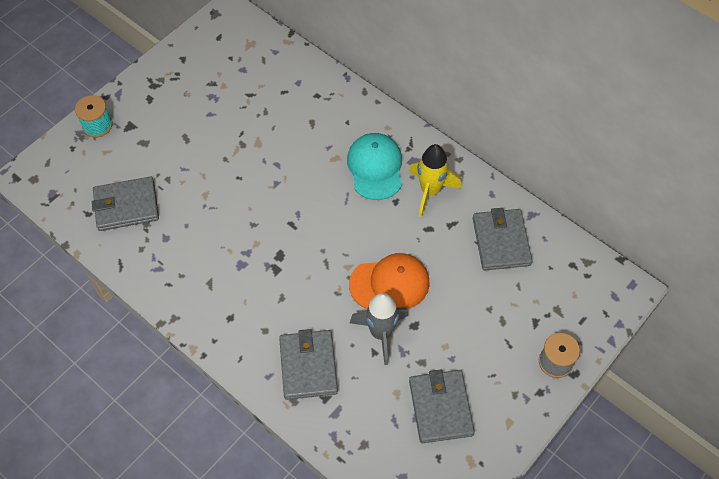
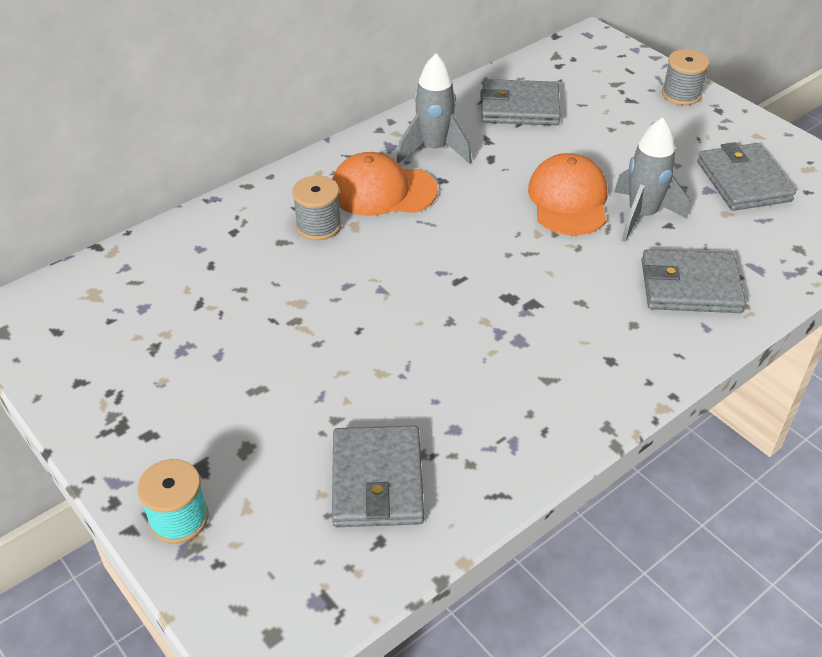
camera: 80 degrees left, 15 degrees down
(331, 138) = (318, 226): none -> grey spool
(375, 167) = (382, 191): turquoise cap -> orange cap
(430, 191) = (434, 150): yellow rocket -> grey rocket
(440, 407) = (743, 181): grey wallet -> grey wallet turned 75 degrees clockwise

